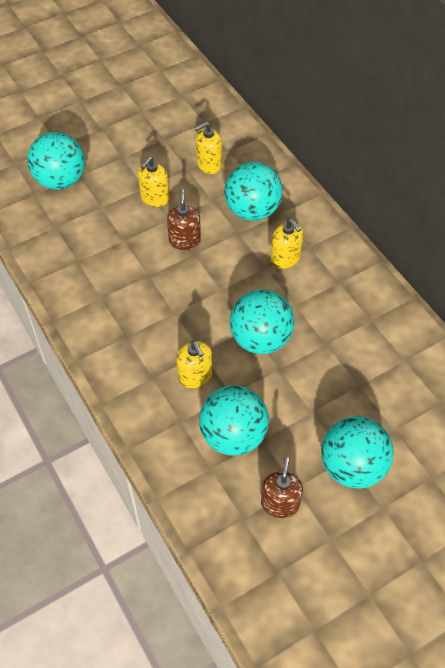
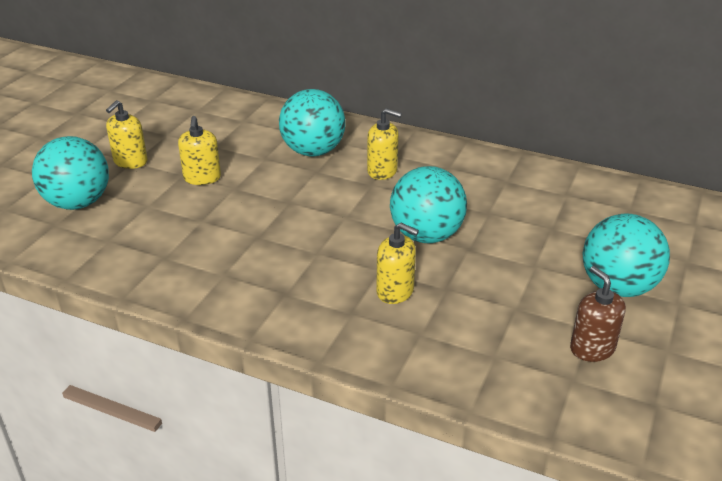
camera: 35 degrees left, 20 degrees down
(184, 240) = (269, 196): brown soap dispenser -> none
(209, 164) = (233, 136): yellow soap dispenser -> yellow soap dispenser (130, 161)
(233, 435) = (486, 319): turquoise ball -> none

